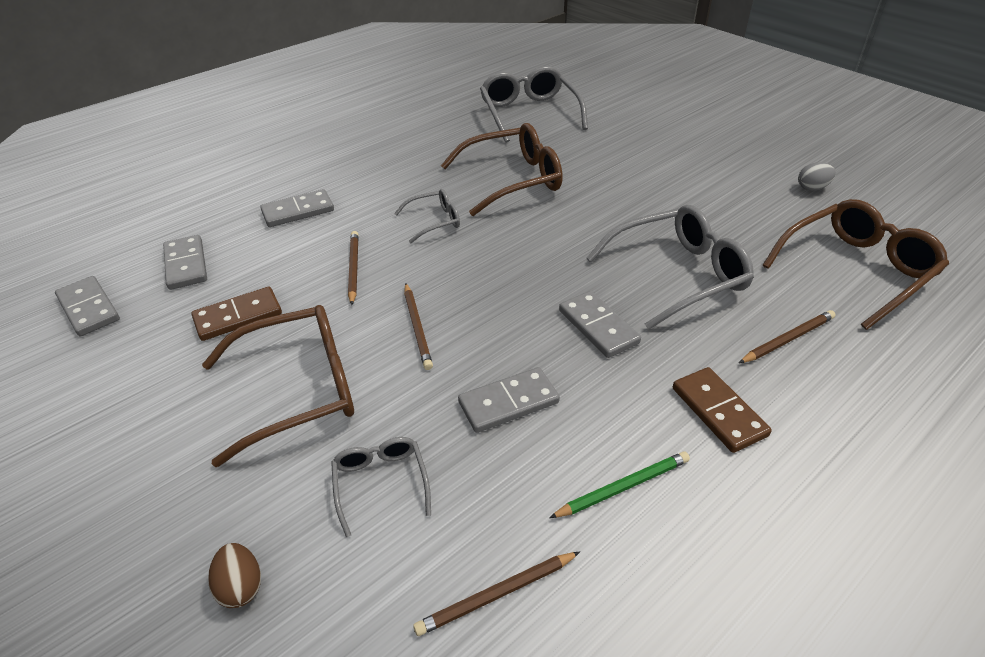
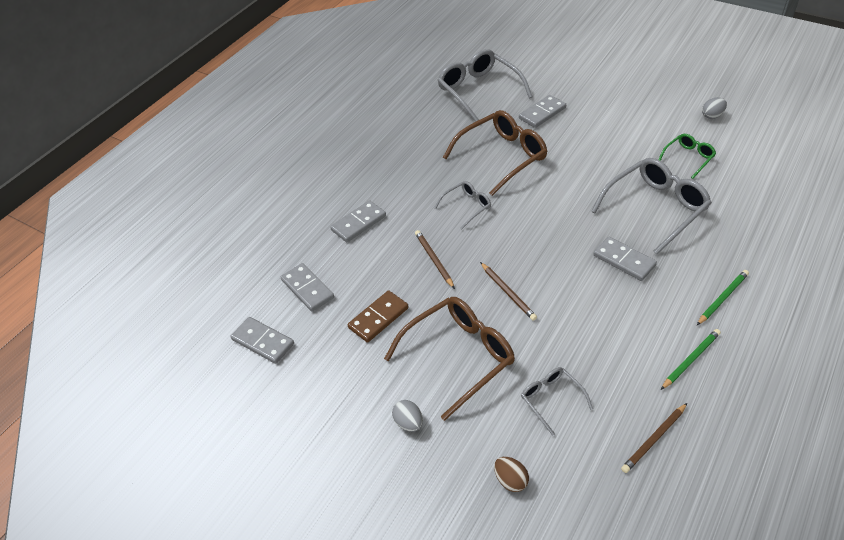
camera: 15 degrees left, 5 degrees up
(170, 456) = (408, 423): none -> grey egg
(508, 403) = (597, 328): grey domino -> grey domino (542, 113)
(718, 412) = (722, 298): brown domino -> green pencil
(755, 227) = (688, 158): none -> green glasses
(787, 339) = (742, 238): brown pencil -> none
(855, 270) = (763, 177): brown glasses -> none

